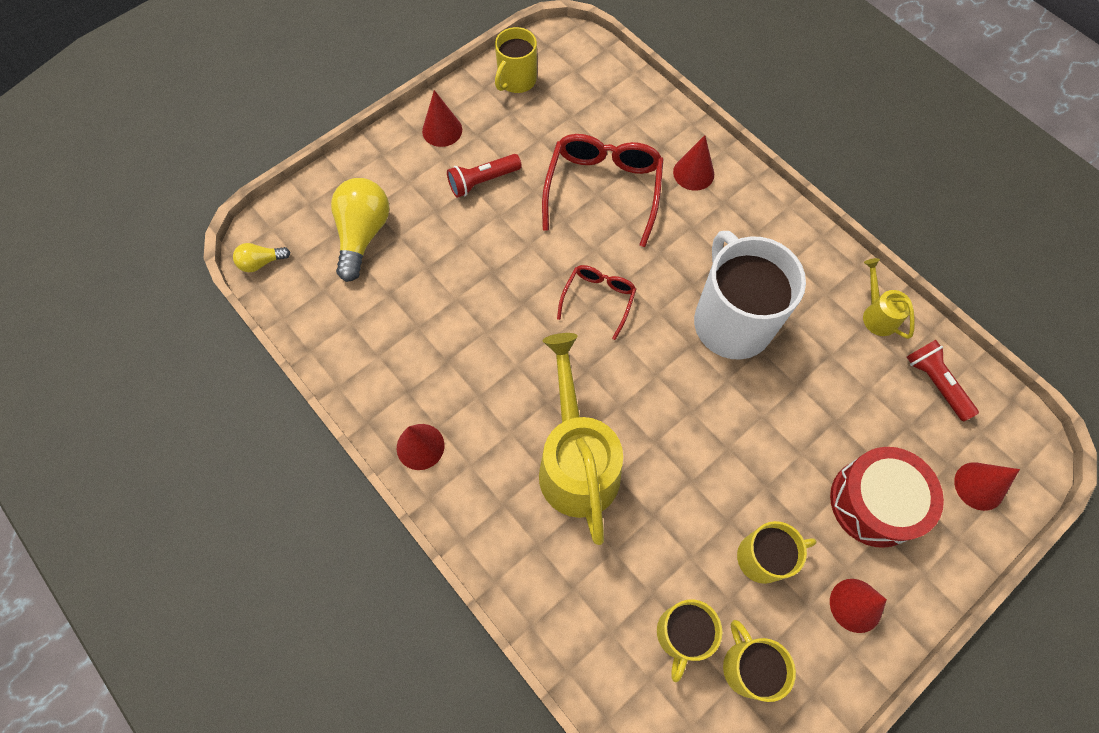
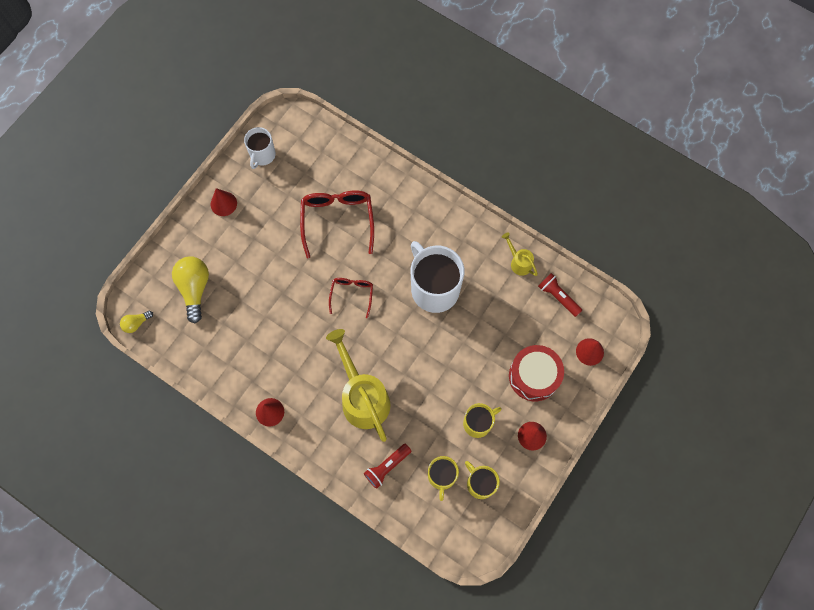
camera: 15 degrees left, 5 degrees up
(482, 181) = (260, 233): red flashlight -> red flashlight (387, 467)
(516, 80) = (262, 155): yellow mug -> white mug
(693, 173) = (391, 195): red cone -> none

